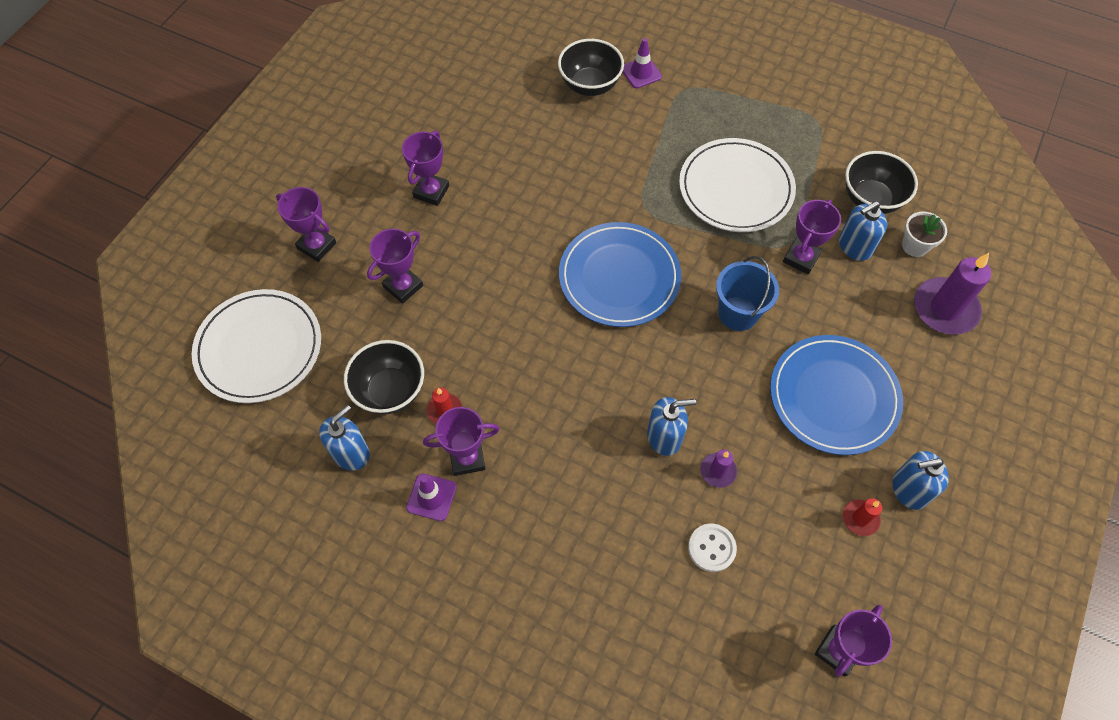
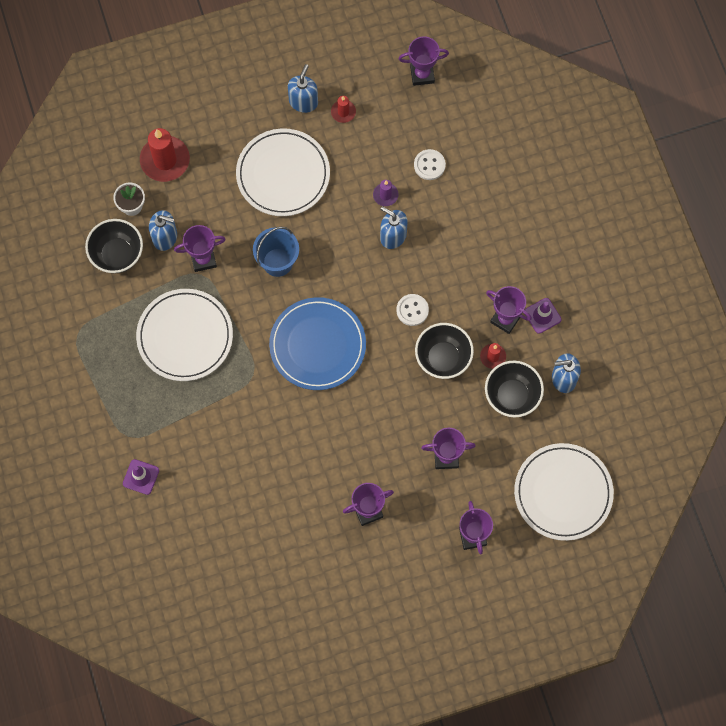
camera: 135 degrees left, 10 degrees up
(568, 383) = (412, 310): none -> white button
(590, 85) = (184, 499): black bowl -> black bowl (443, 358)
(833, 396) = (283, 174): blue plate -> white plate
(909, 489) = (303, 102): blue soap dispenser -> blue soap dispenser turned 105 degrees counterclockwise
(945, 308) = (165, 160): purple candle -> red candle

